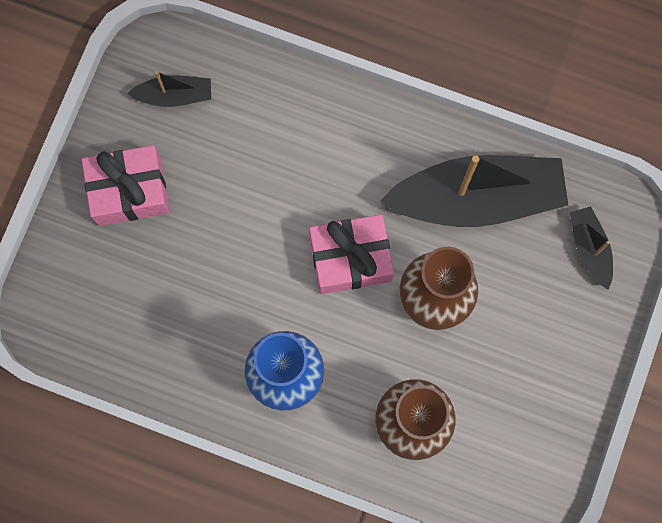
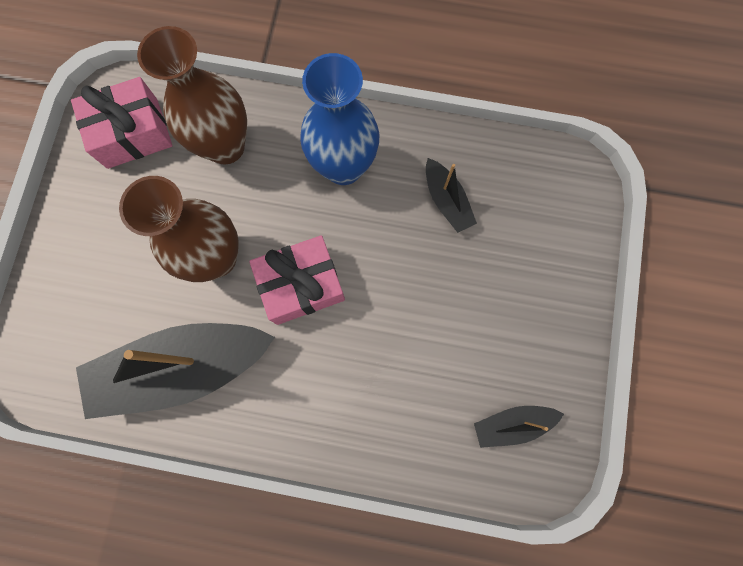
camera: 170 degrees right, 0 degrees up
(129, 191) = (531, 314): pink gift -> pink gift (132, 133)
(589, 248) = (66, 336): black boat -> black boat (447, 200)

